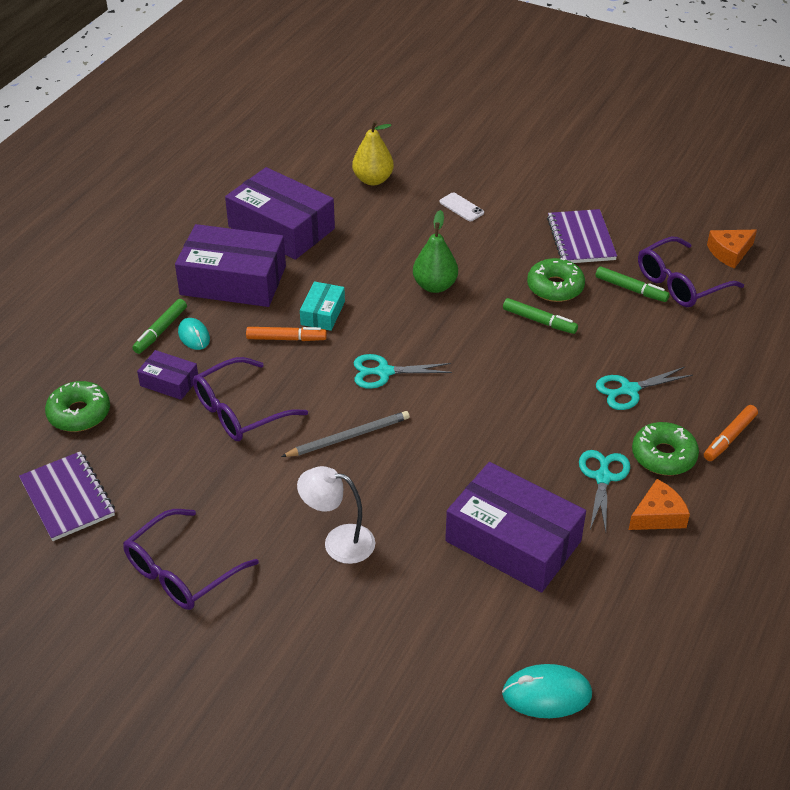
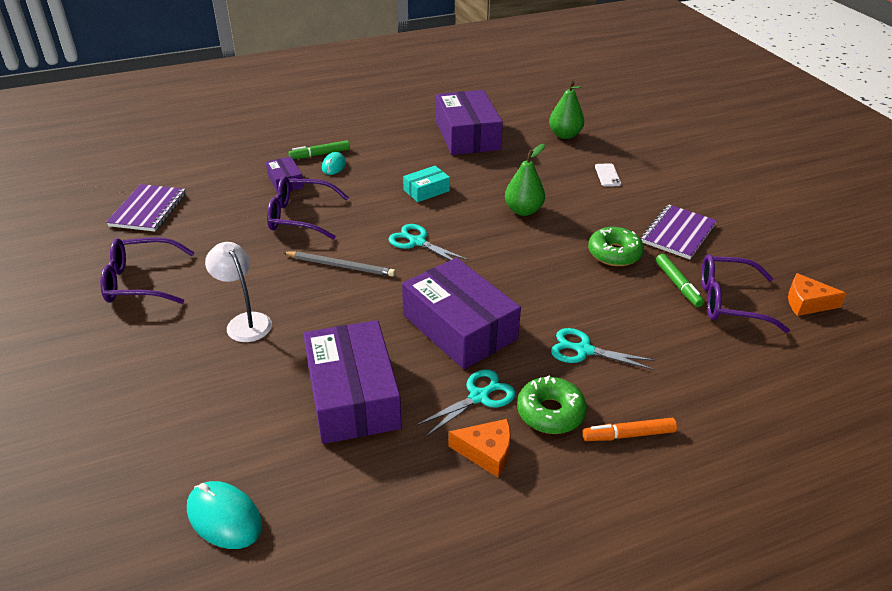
camera: 40 degrees right, 5 degrees down
(79, 413) = (217, 173): green donut -> none
(233, 280) = (398, 149): purple box -> purple box (459, 327)
(286, 338) = (384, 193): orange marker -> none
(373, 180) = (565, 135): yellow pear -> green pear
(539, 321) = (572, 268): green marker -> none

